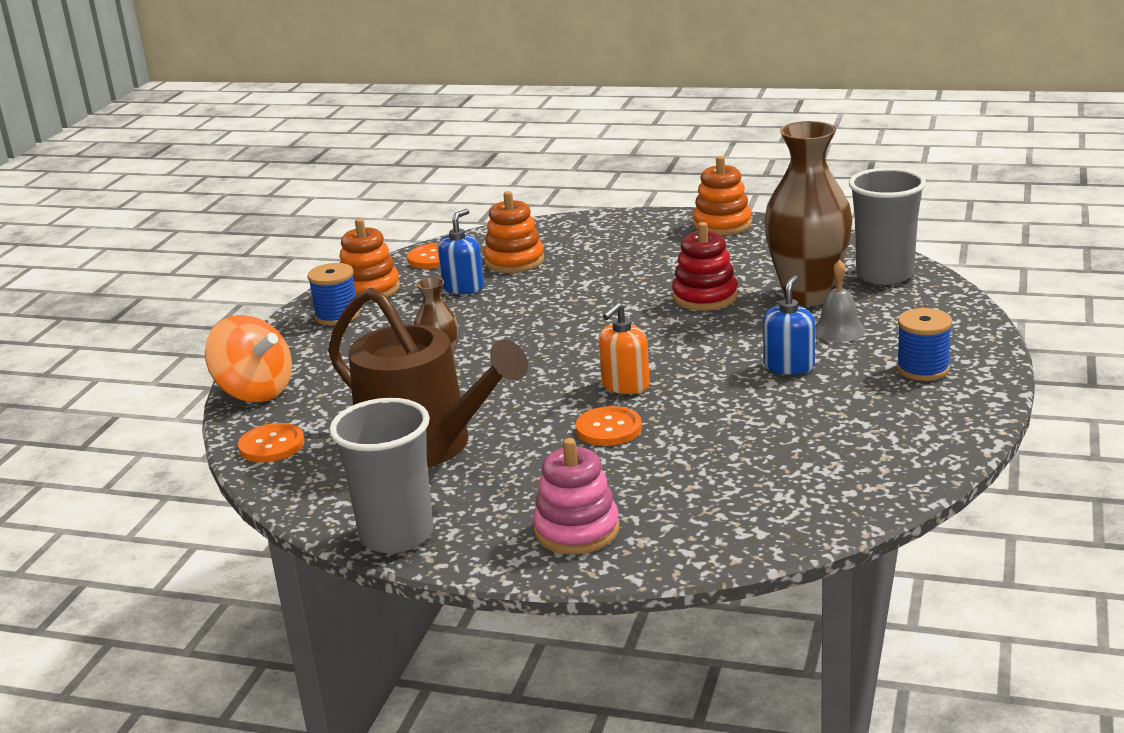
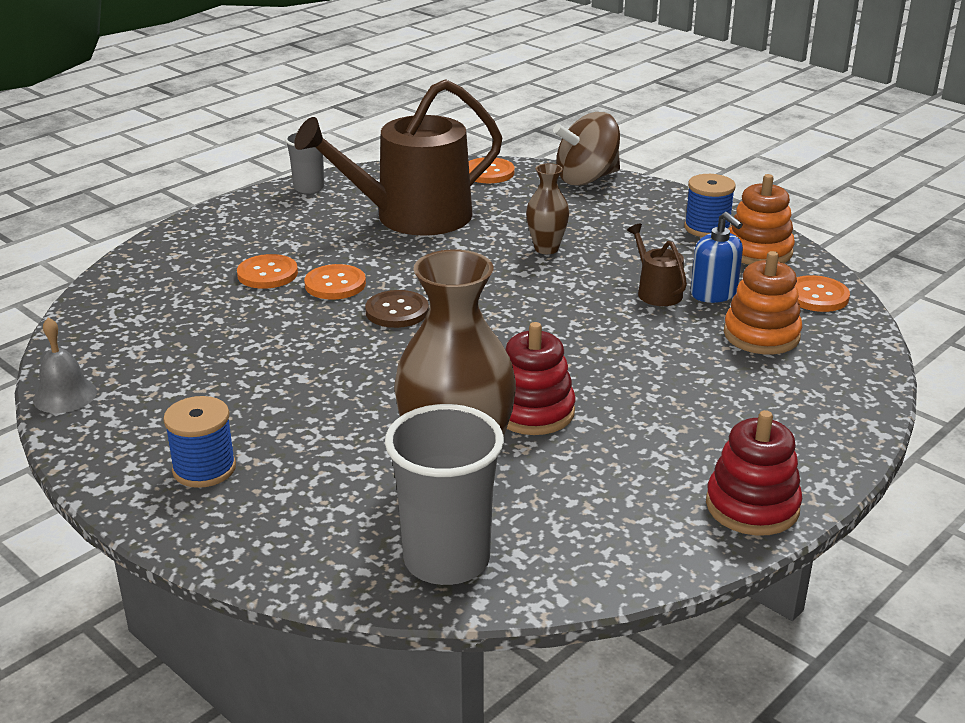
camera: 115 degrees right, 5 degrees up
(255, 392) = (586, 179): orange spinning top -> brown spinning top
(396, 535) = (309, 188): grey cup -> grey cup, size x0.57
(481, 305) = (656, 292): none -> brown watering can
(577, 530) = (222, 238): pink stacking toy -> none
(625, 385) = (397, 311): orange soap dispenser -> brown button
(626, 469) = (267, 274): none -> orange button
(722, 224) = (752, 506): orange stacking toy -> red stacking toy
(789, 366) = (318, 399): blue soap dispenser -> none
(838, 330) = (350, 459): grey bell -> grey bell (65, 395)

